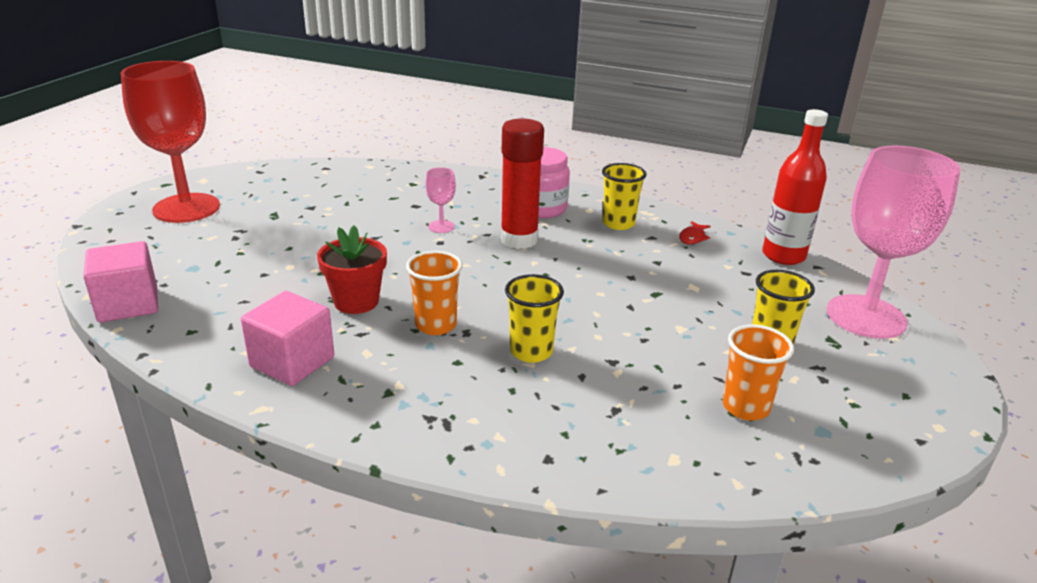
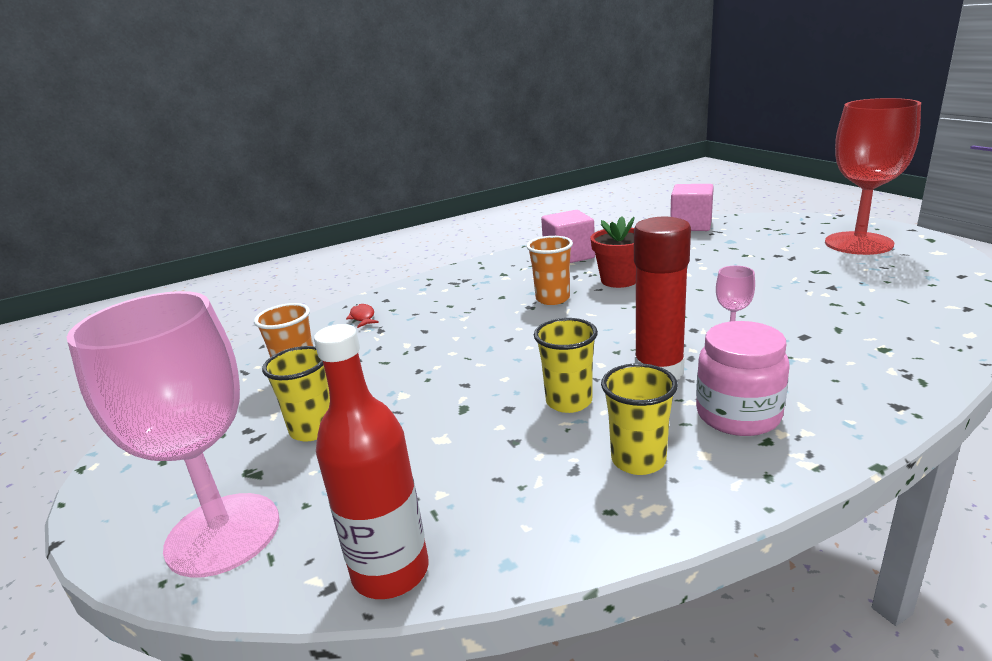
camera: 135 degrees right, 5 degrees down
(531, 351) = (474, 321): yellow cup -> yellow cup (569, 401)
(692, 237) = (534, 508): red fish -> red fish (363, 317)

